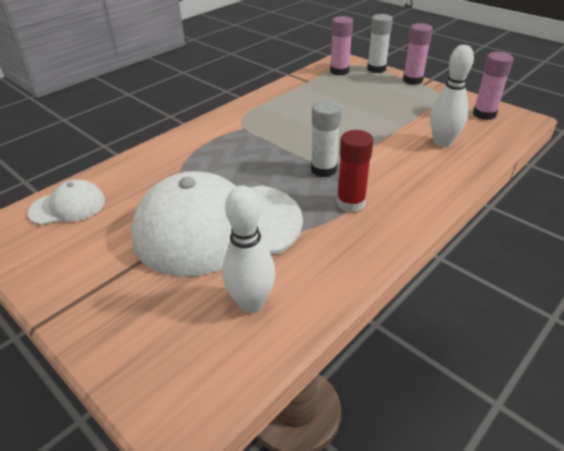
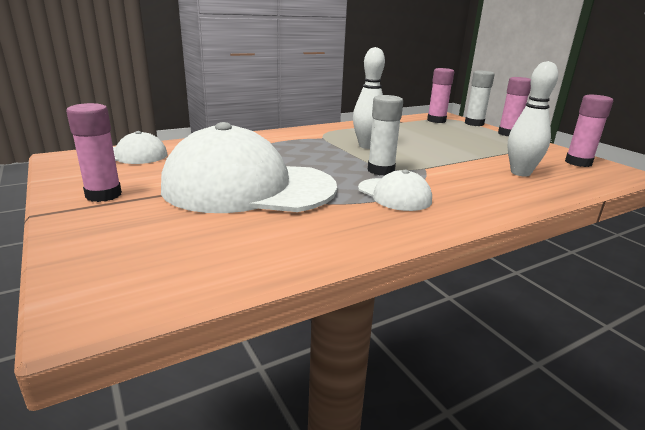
camera: 15 degrees right, 15 degrees down
(85, 277) = (103, 195): none -> pink glue stick
(251, 303) = (239, 240): white bowling pin -> white bowling pin (367, 146)
(350, 203) = (394, 194): red glue stick -> white cap

